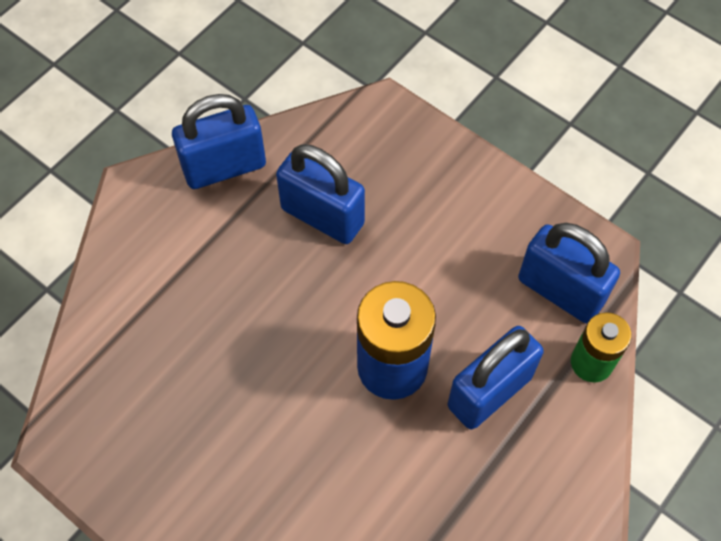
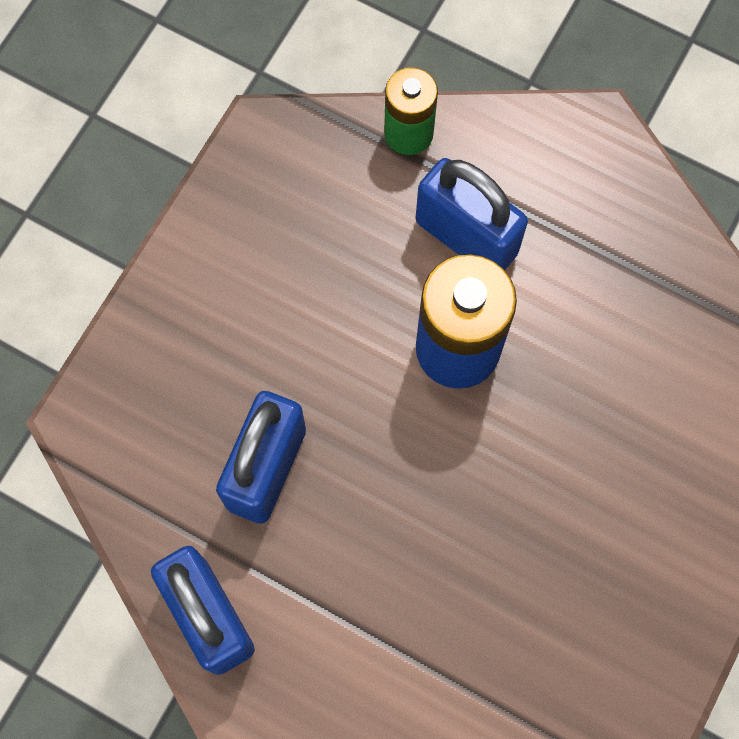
camera: 100 degrees left, 10 degrees up
(560, 291) = (323, 173): blue padlock -> none

